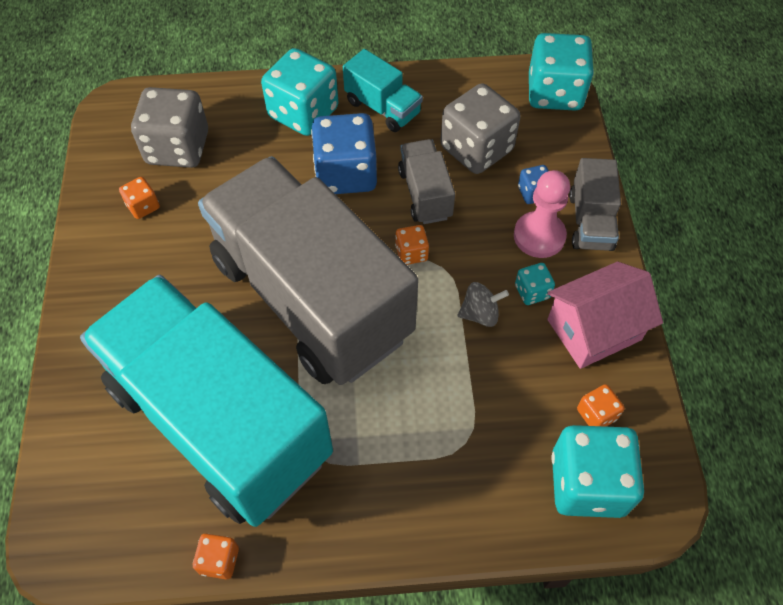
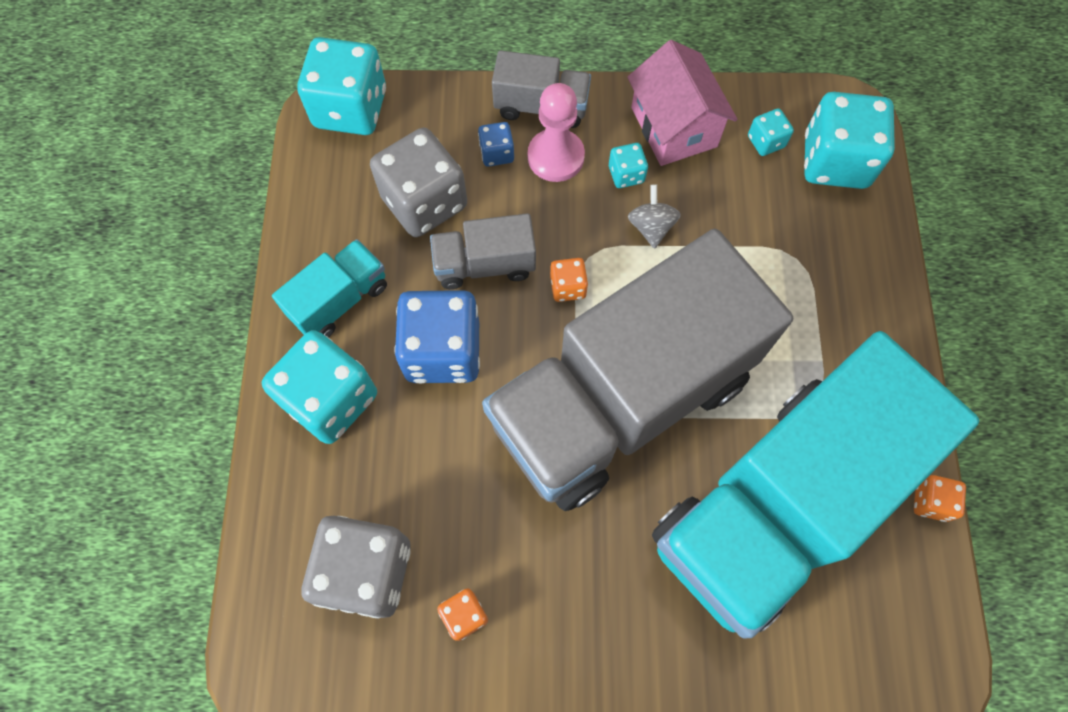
camera: 85 degrees left, 10 degrees up
(596, 414) = (766, 141): orange dice -> turquoise dice

